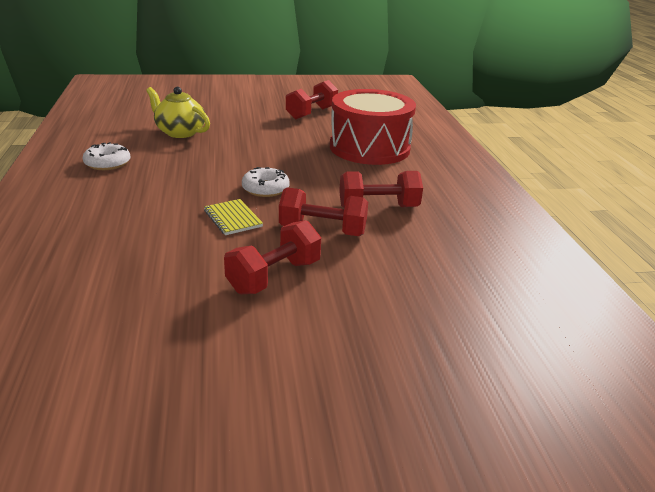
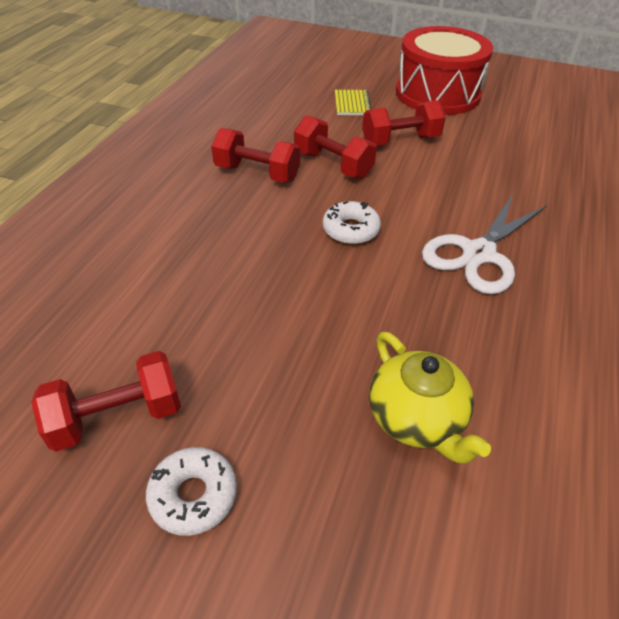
camera: 150 degrees left, 15 degrees up
(107, 163) = (547, 347): white donut -> white donut (193, 495)
(158, 196) = (479, 254): none -> white scissors
(233, 218) = (407, 199): yellow notebook -> yellow notebook (352, 104)
(369, 148) = (149, 267): red drum -> red drum (437, 94)

